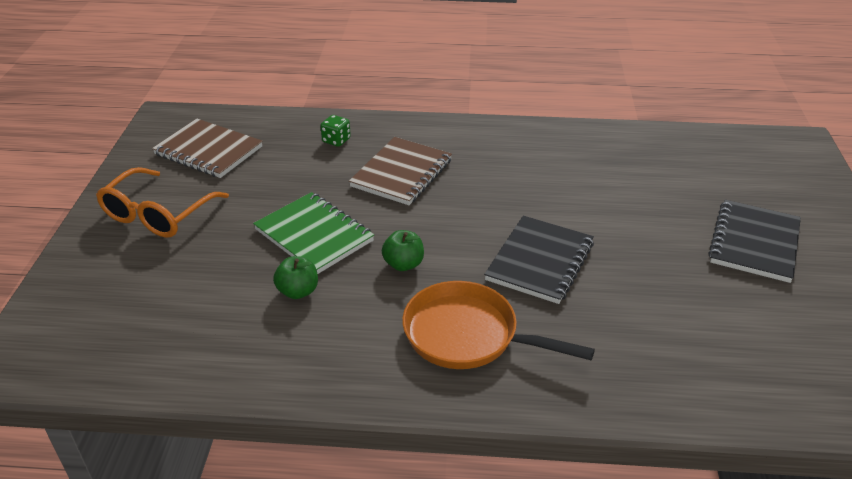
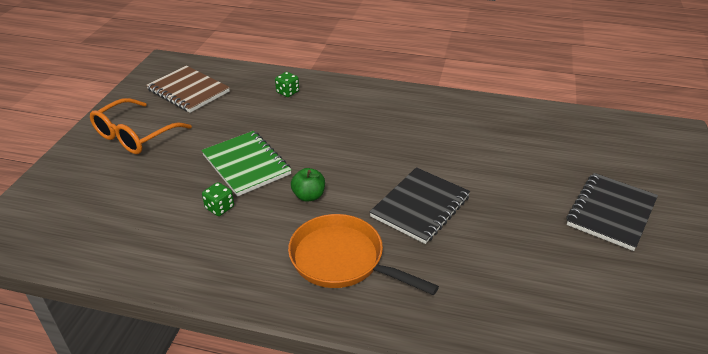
camera: 10 degrees right, 0 degrees up
(298, 291) = (219, 208): green apple -> green dice
(402, 173) = (330, 123): brown notebook -> none

